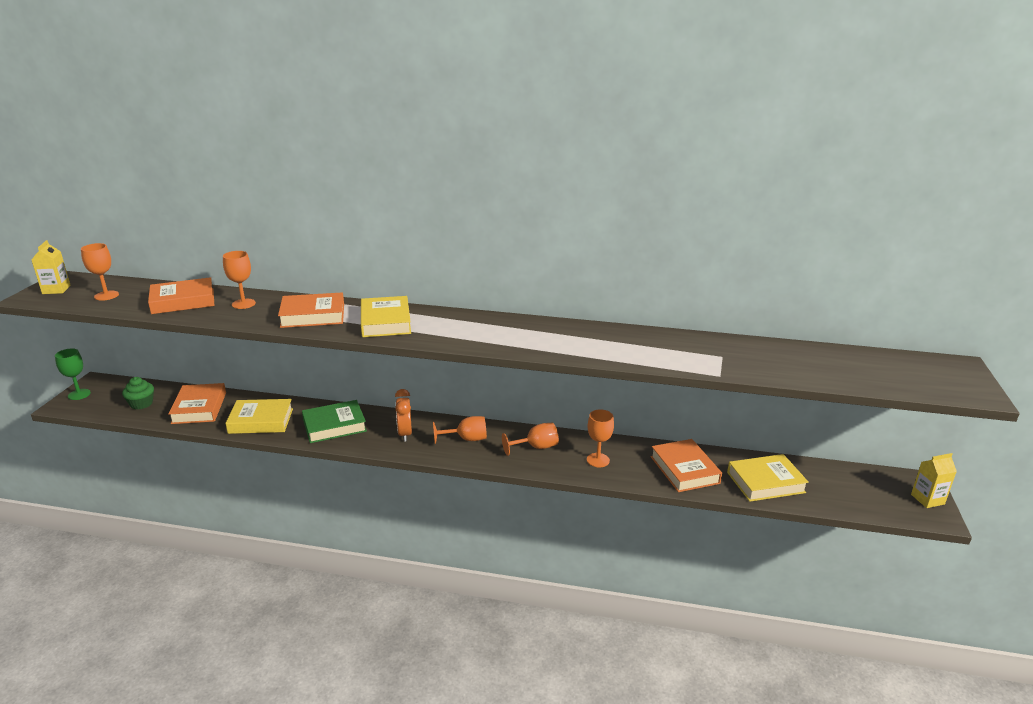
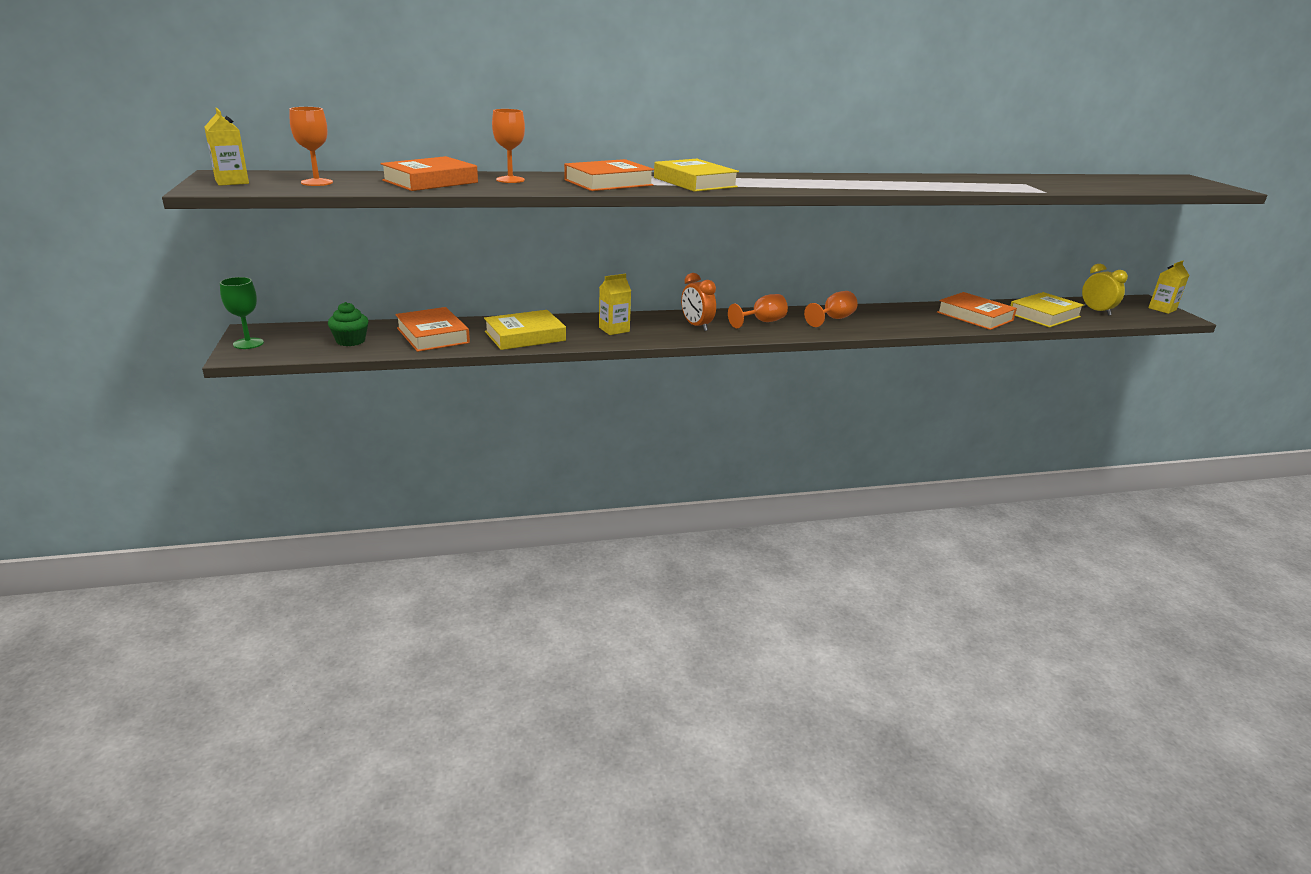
camera: 25 degrees left, 0 degrees up
(334, 426) = (614, 329): green book -> yellow carton
(598, 460) = (898, 320): orange goblet -> none
(837, 488) = (1096, 311): none -> yellow clock

